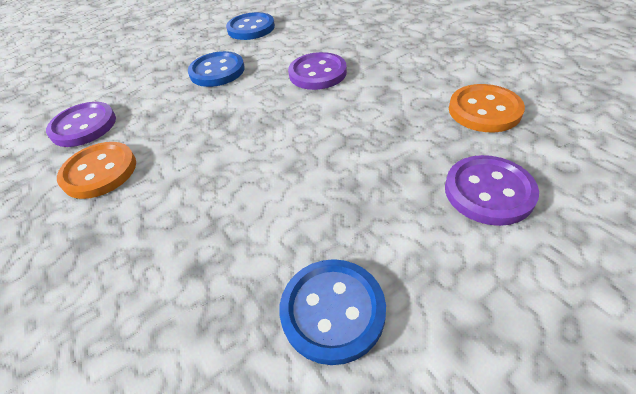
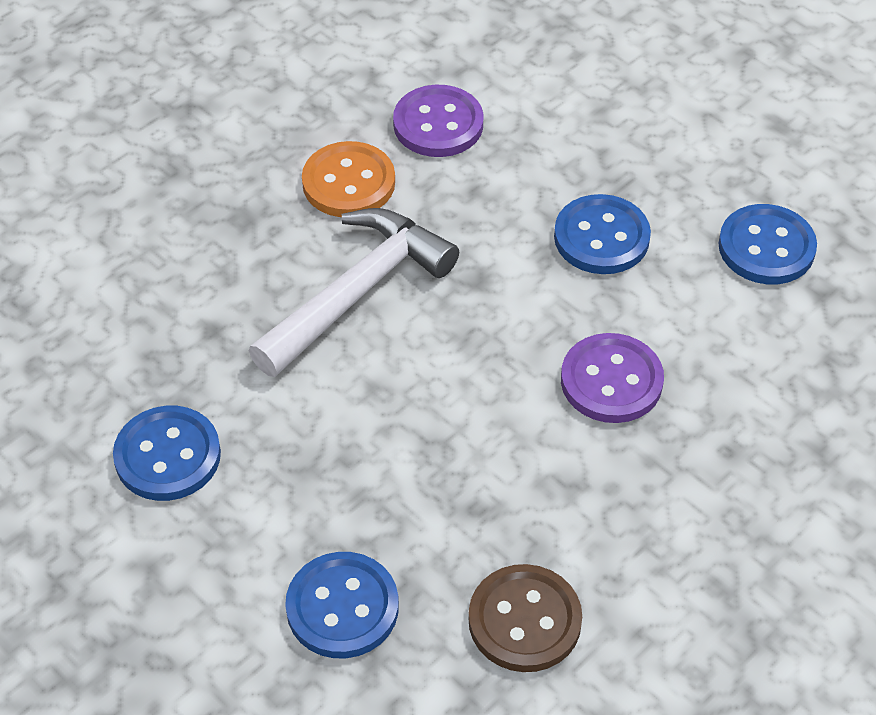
camera: 75 degrees right, 5 degrees up
(204, 171) = (358, 292): none -> white hammer
(484, 110) = (524, 620): orange button -> brown button
(488, 191) = (342, 607): purple button -> blue button

